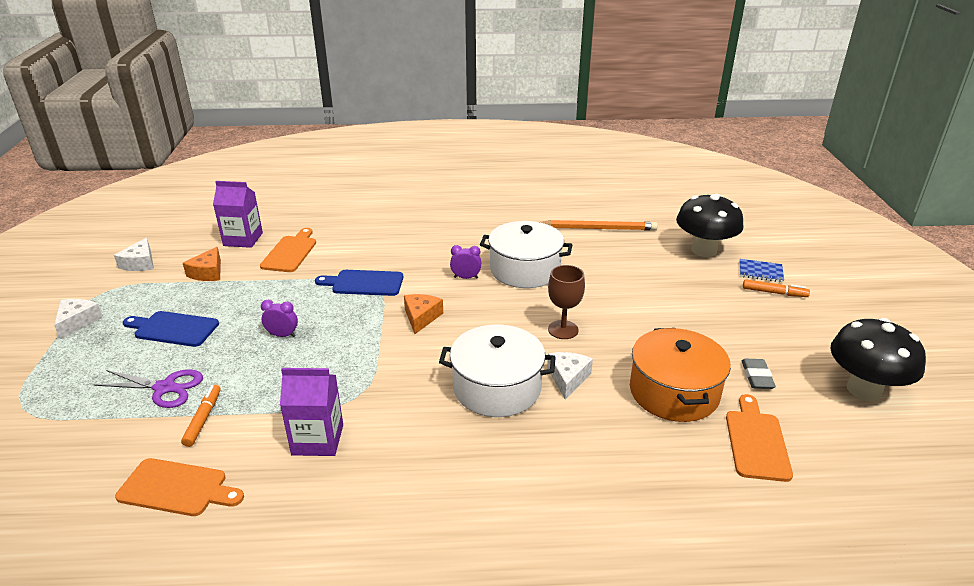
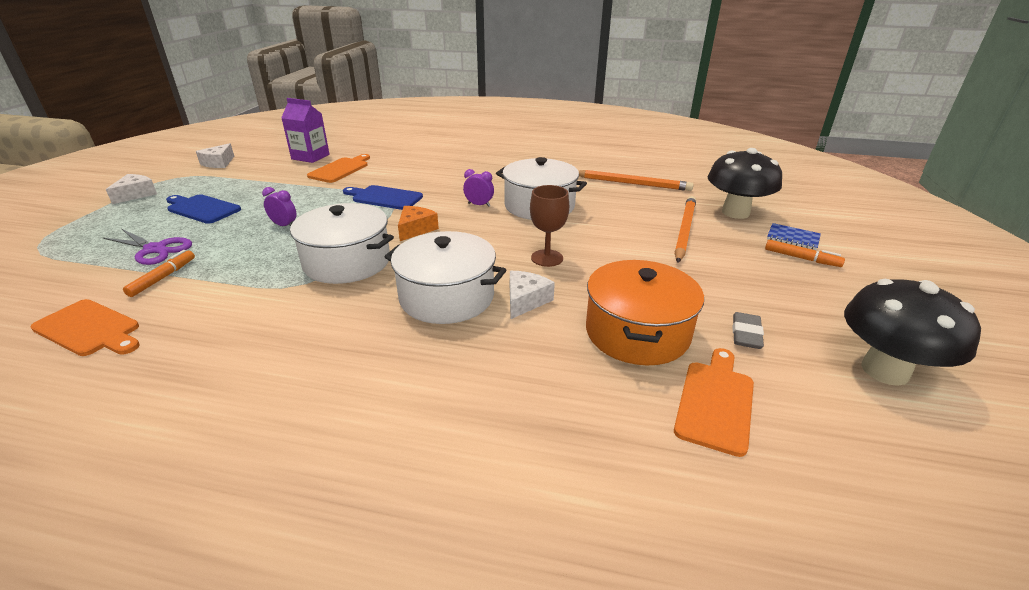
camera: 15 degrees right, 0 degrees up
(208, 273) = (263, 175): orange cheese -> none
(317, 439) = (244, 312): purple carton -> none
(378, 367) = (347, 262): none -> white pot
(668, 278) = (684, 230): none -> orange pencil

